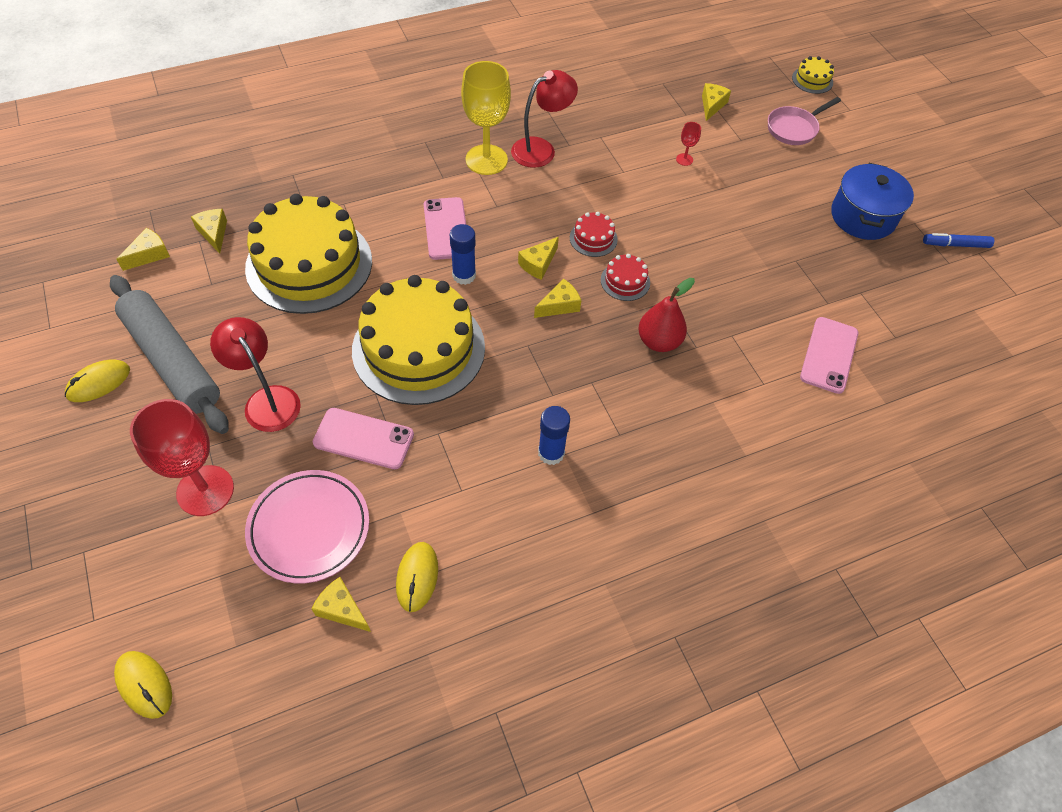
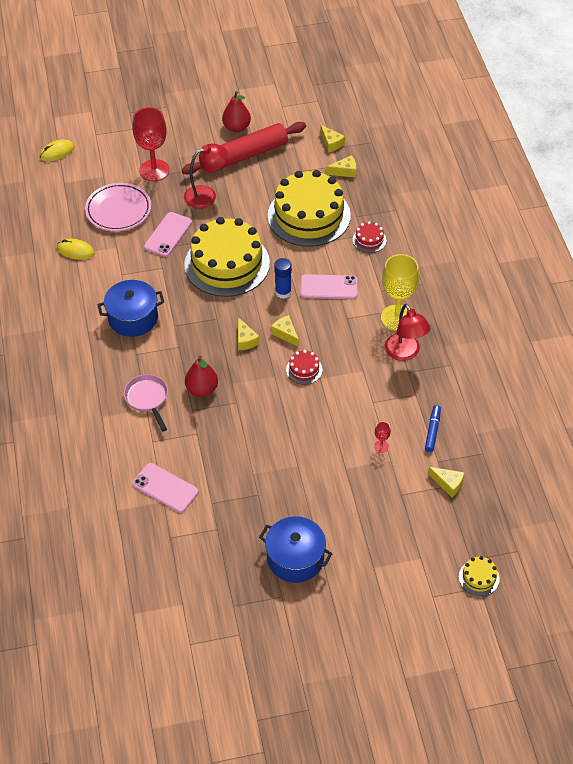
camera: 105 degrees right, 5 degrees down
(99, 383) = (237, 127): yellow mouse -> red pear
(172, 361) = (245, 155): grey rolling pin -> red rolling pin
(342, 609) = (68, 221): yellow cheese -> none
(551, 453) = (133, 318): blue glue stick -> blue pot
(625, 281) = (259, 381): red cake -> red cake (369, 240)
(794, 128) = (411, 540): pink pan -> pink pan (148, 399)
(955, 245) = (251, 619): blue marker -> blue marker (432, 431)

